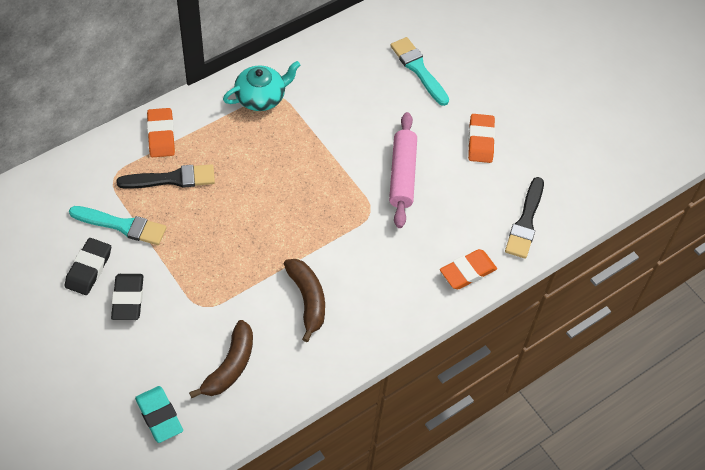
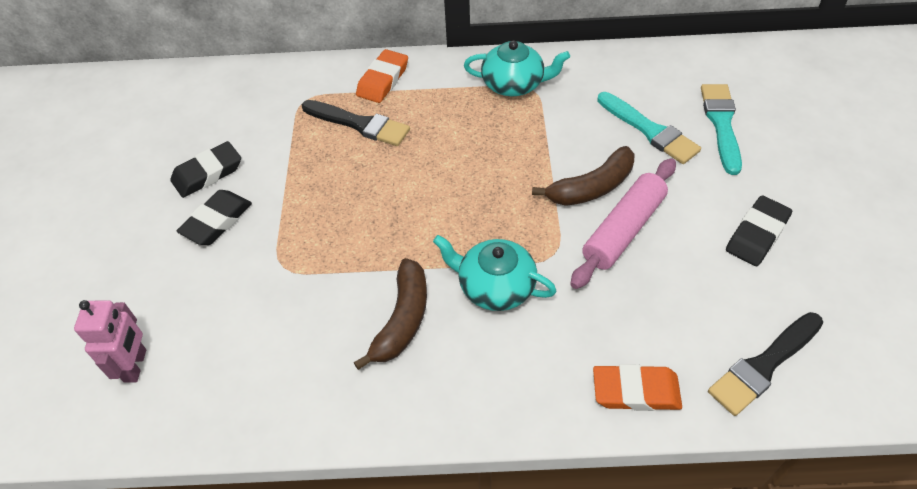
camera: 40 degrees right, 5 degrees down
(122, 225) = (274, 147): turquoise brush -> turquoise brush (649, 130)
(159, 416) = (136, 365): turquoise eraser -> pink robot
(230, 366) = (255, 350): brown banana -> brown banana (591, 187)
(349, 250) = (495, 286): none -> turquoise teapot
(480, 141) = (757, 234): orange eraser -> black eraser

